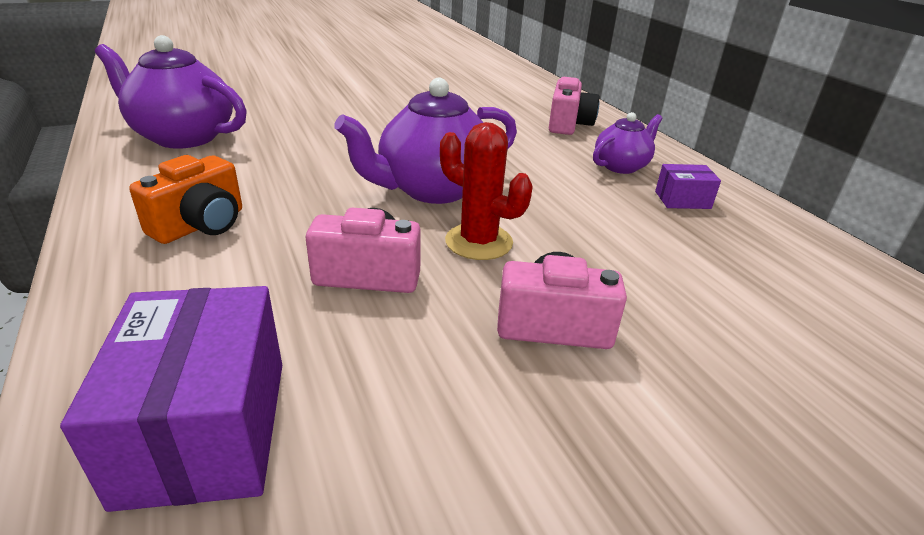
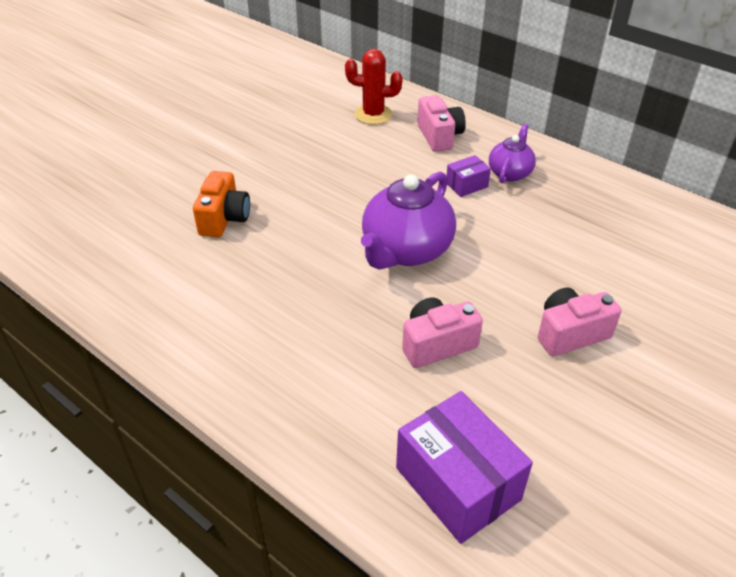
camera: 25 degrees left, 10 degrees up
(183, 137) = (153, 271): purple teapot -> none
(201, 225) = (284, 354): orange camera -> orange camera (224, 219)
(478, 242) = (478, 288): red cactus -> red cactus (373, 115)
(682, 200) = (570, 194): purple box -> purple box (466, 185)

